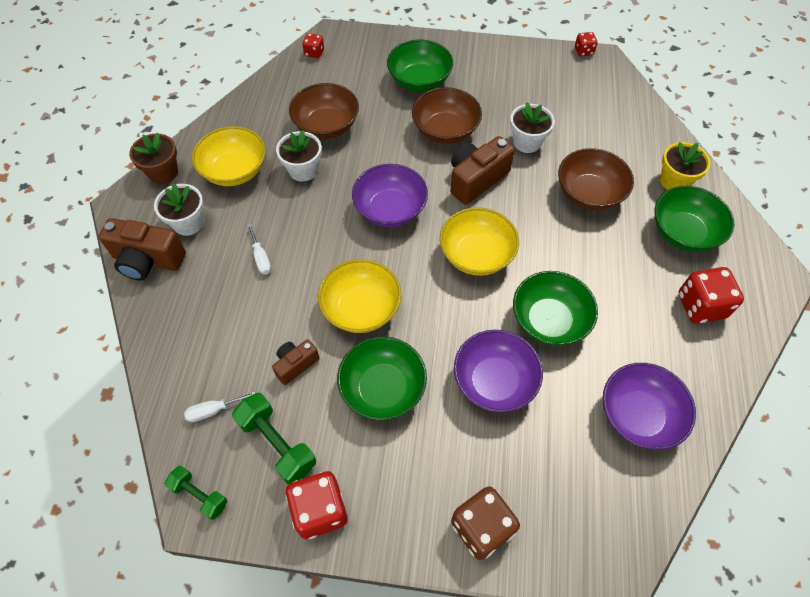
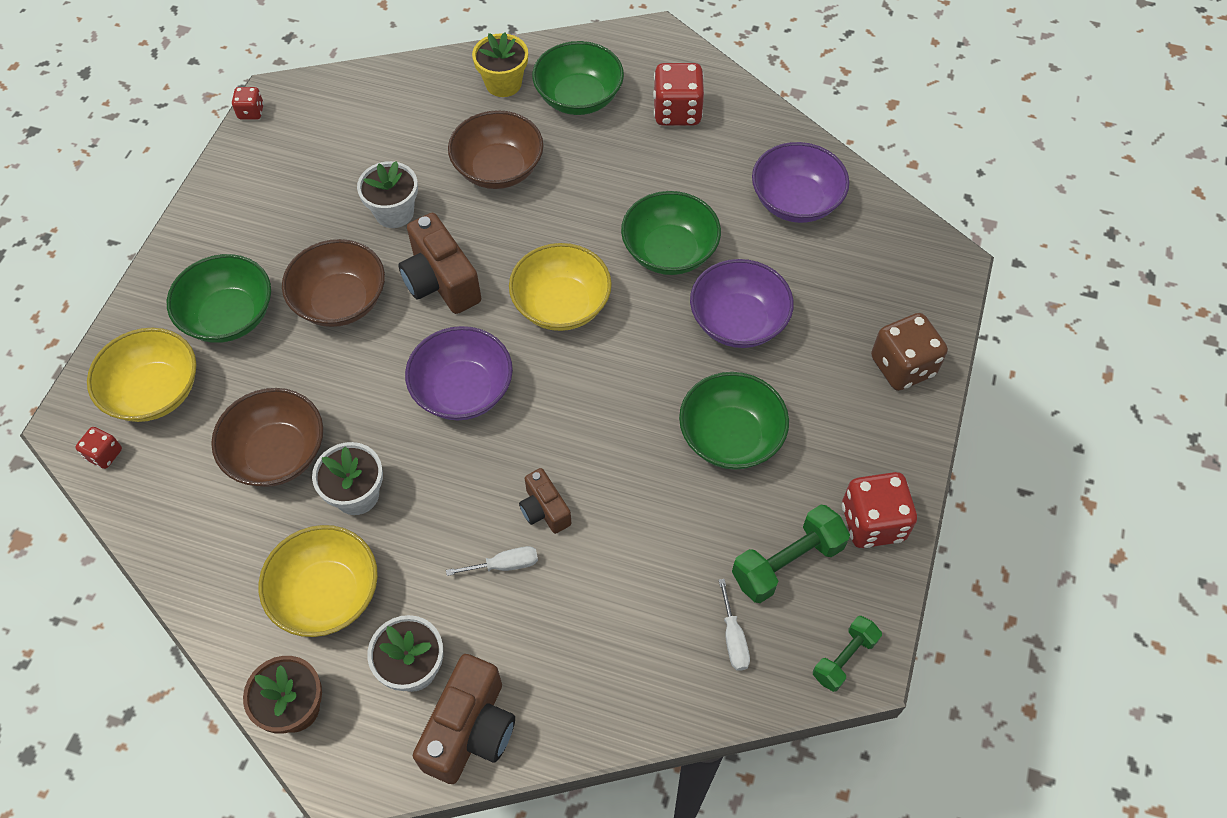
camera: 80 degrees left, 0 degrees up
(295, 364) = (683, 533): brown camera -> brown camera (544, 510)
(361, 308) = (614, 446): yellow bowl -> yellow bowl (155, 392)

